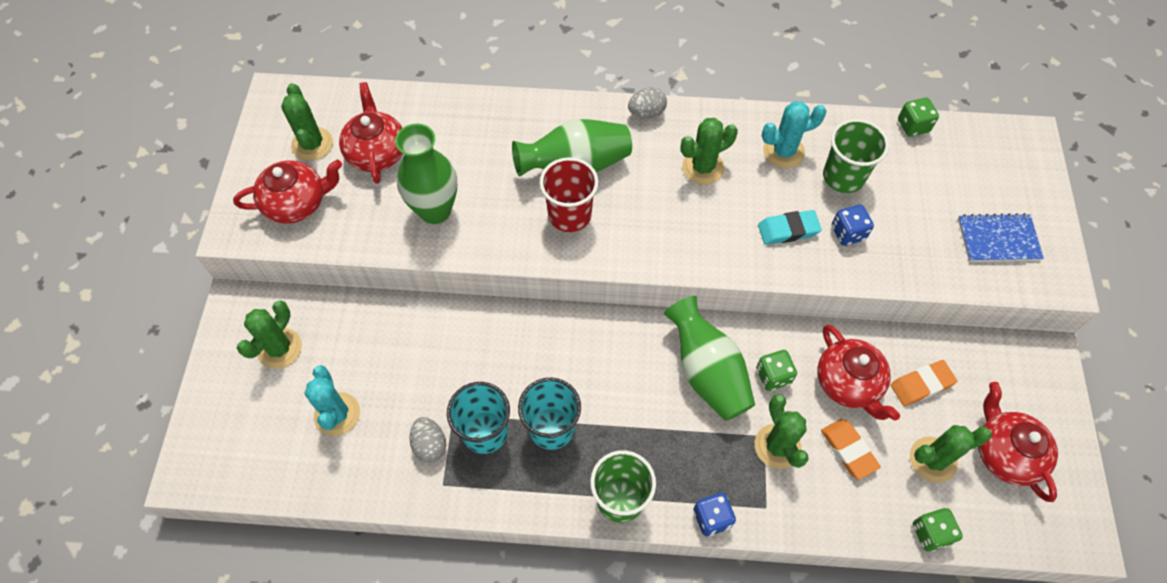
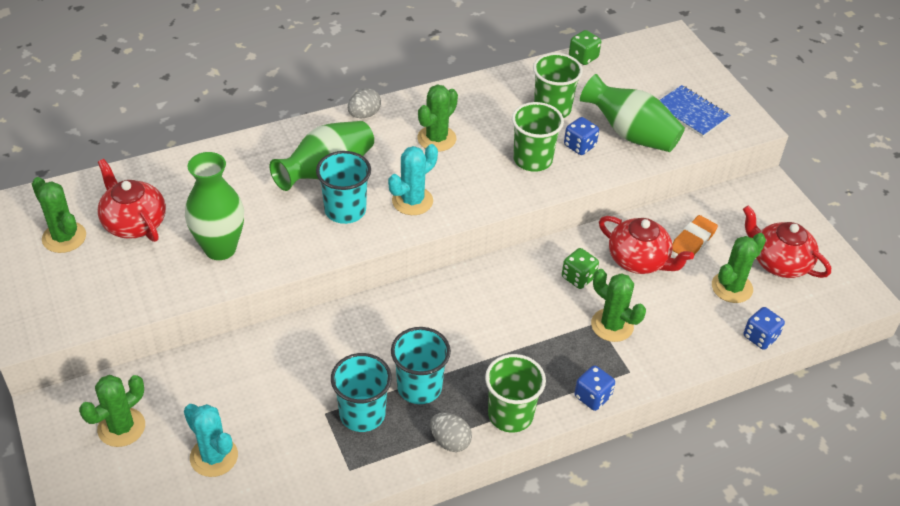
camera: 30 degrees left, 15 degrees down
(279, 348) = (121, 427): green cactus -> green cactus turned 45 degrees clockwise
(297, 203) = (80, 289): red teapot -> none
(430, 445) = (318, 444): grey egg -> grey egg (450, 441)
(569, 215) = (345, 210): red cup -> turquoise cup
(707, 372) = (524, 295): green vase -> green vase (630, 134)
(783, 151) = (494, 106): turquoise cactus -> turquoise cactus (412, 201)
(788, 230) = (532, 159): turquoise eraser -> green cup
(848, 450) = (667, 306): orange eraser -> none
(930, 533) = (760, 337): green dice -> blue dice
(998, 239) = (691, 113): blue notebook -> blue notebook turned 75 degrees clockwise

